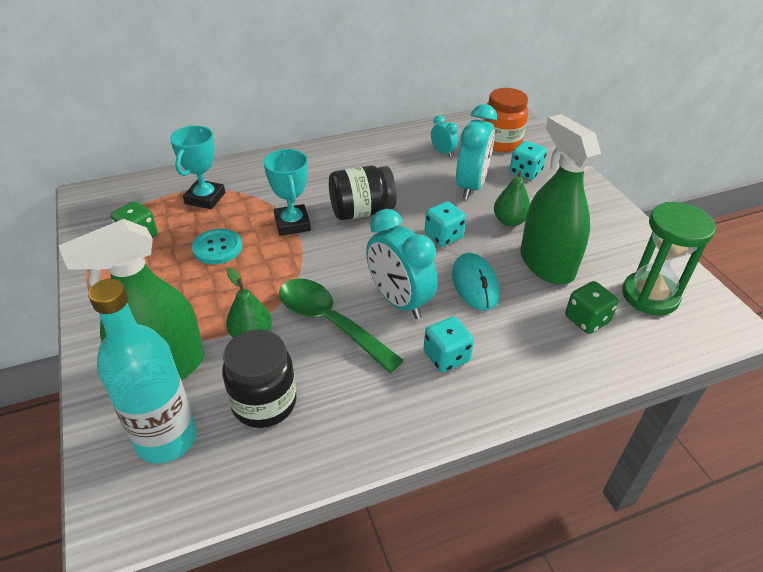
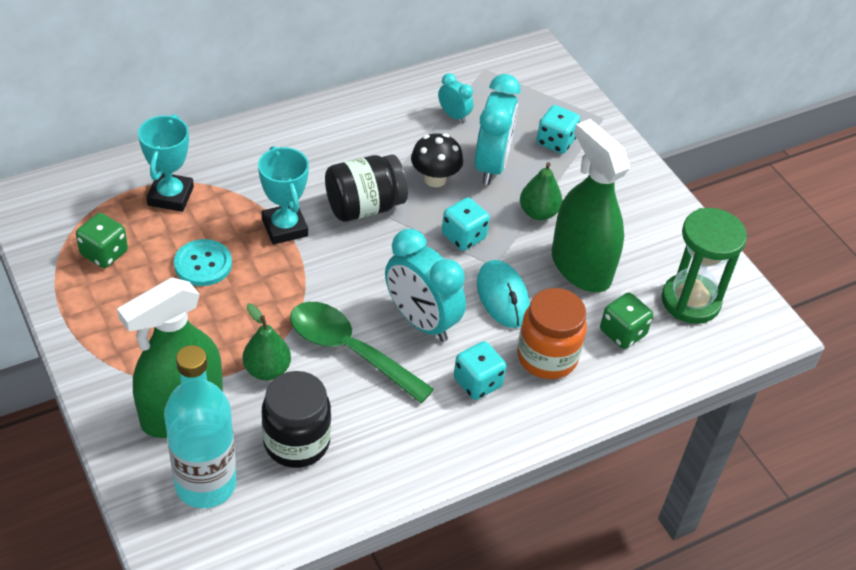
camera: 10 degrees left, 5 degrees up
(423, 194) = (435, 179): none -> black mushroom
(501, 143) = (525, 98): orange jar -> orange jar (547, 357)

